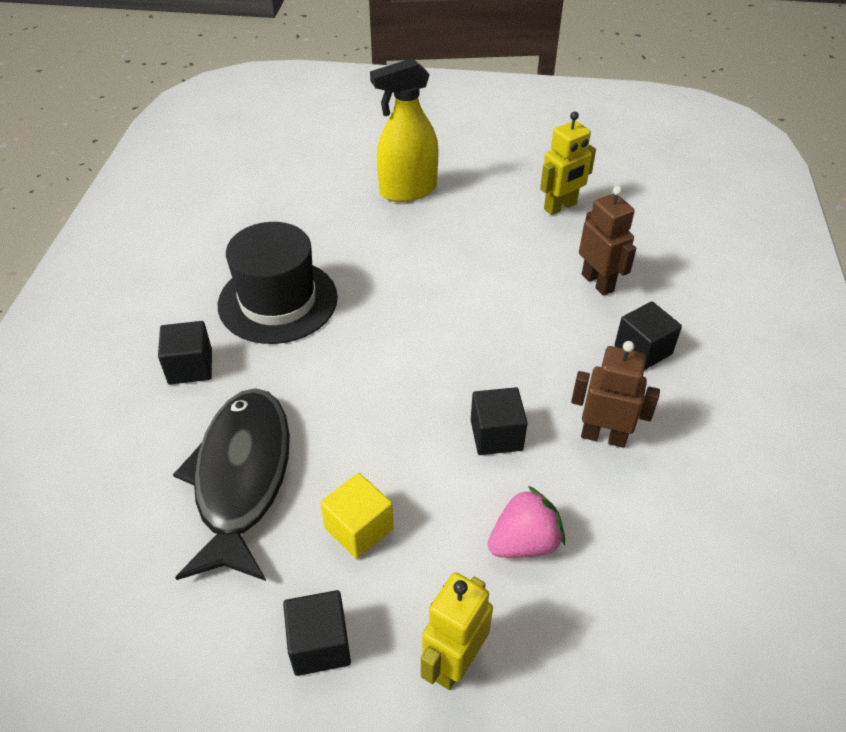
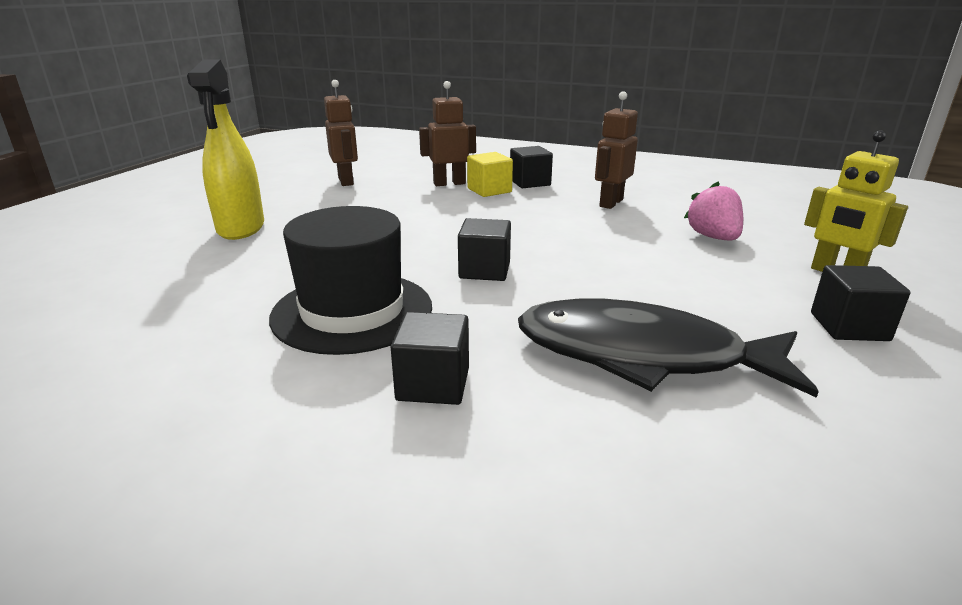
camera: 75 degrees left, 20 degrees down
(359, 528) = (708, 296): yellow cube -> yellow cube (489, 190)
(496, 435) = (602, 233): black cube -> black cube (484, 270)
(560, 207) = (346, 181): yellow robot -> brown robot

